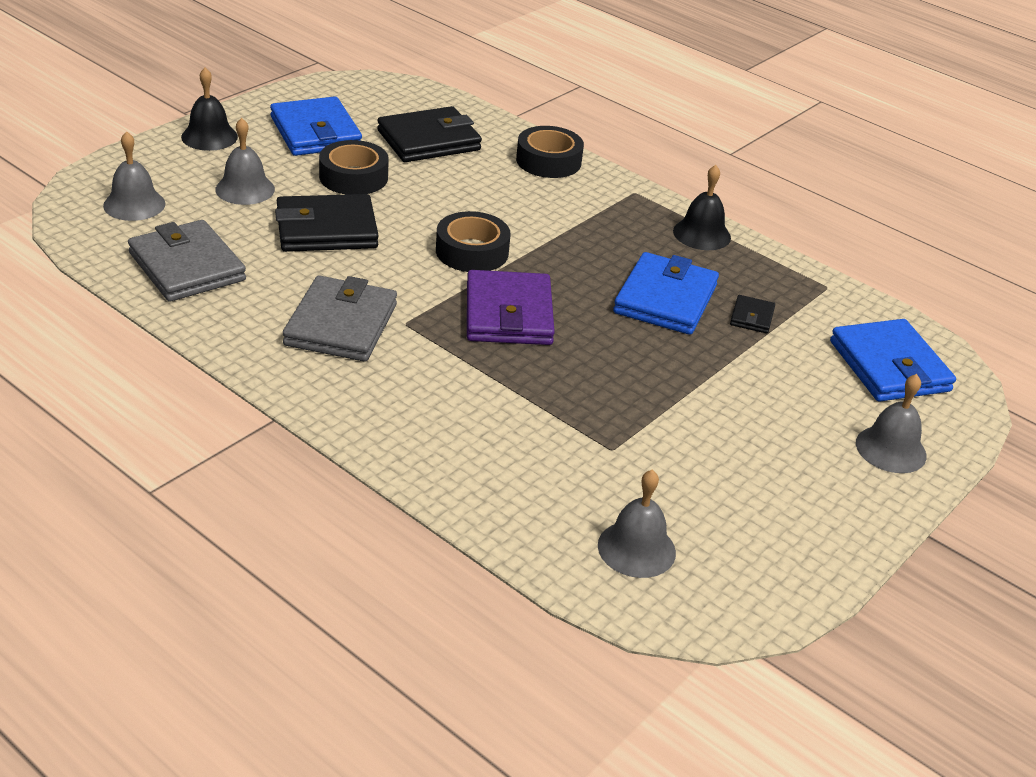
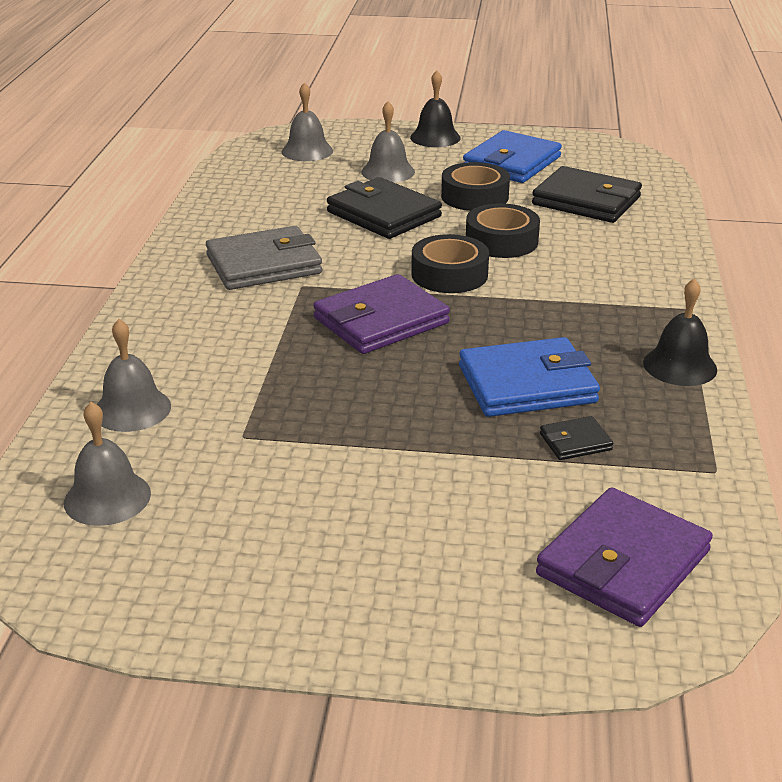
camera: 60 degrees right, 5 degrees down
(187, 267) = (258, 192): grey wallet -> none
(548, 161) = (658, 254): black tape -> black tape (501, 241)
(889, 366) = (623, 563): blue wallet -> purple wallet
(891, 449) = (456, 612): grey bell -> grey bell (132, 409)

